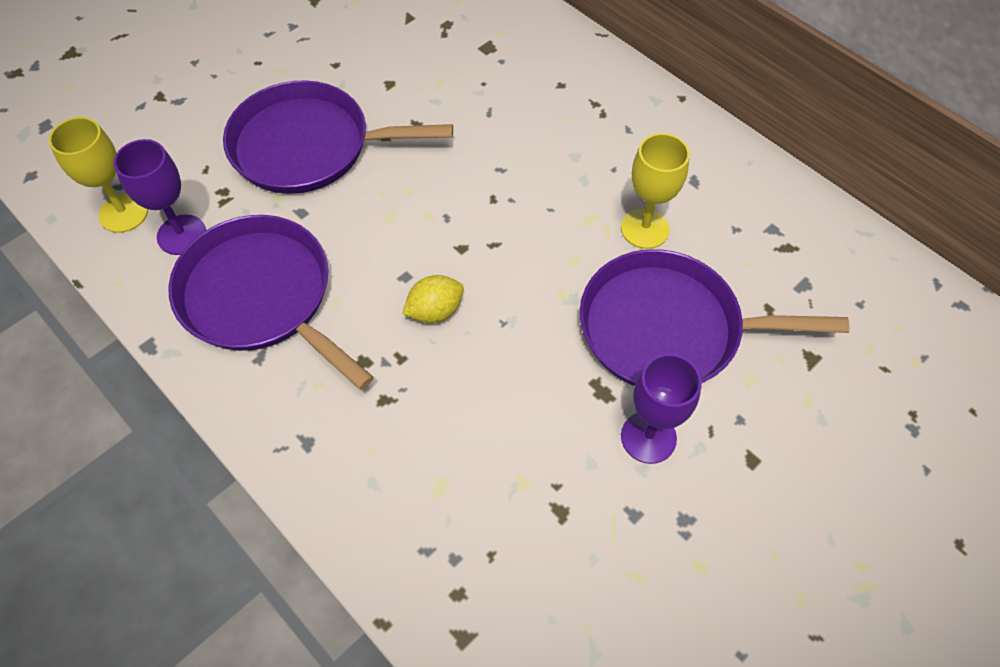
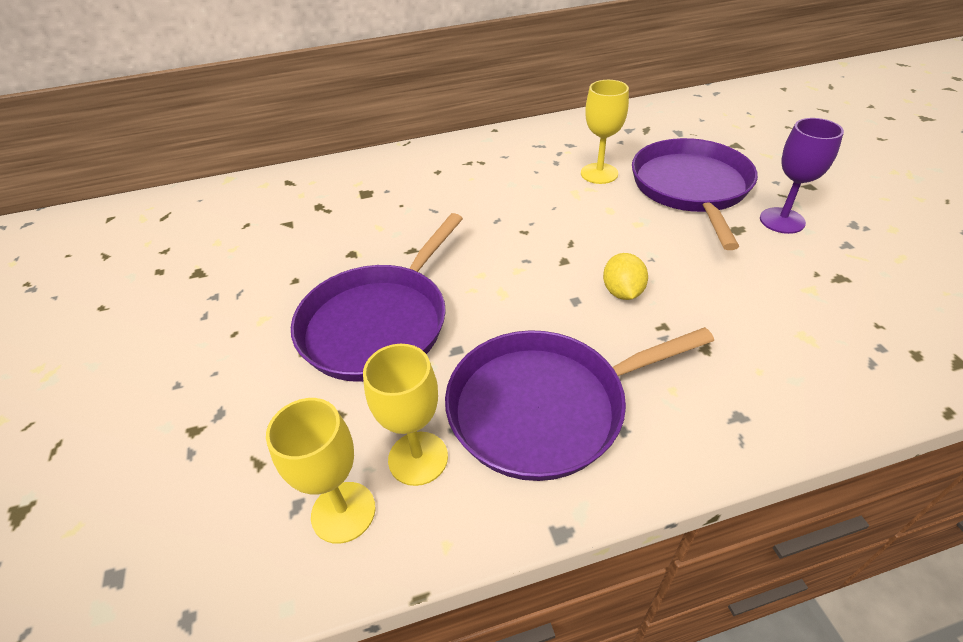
camera: 60 degrees left, 15 degrees down
(181, 235) = (418, 458): purple goblet -> yellow goblet
(668, 328) = (691, 188): purple pan -> purple pan turned 150 degrees clockwise

